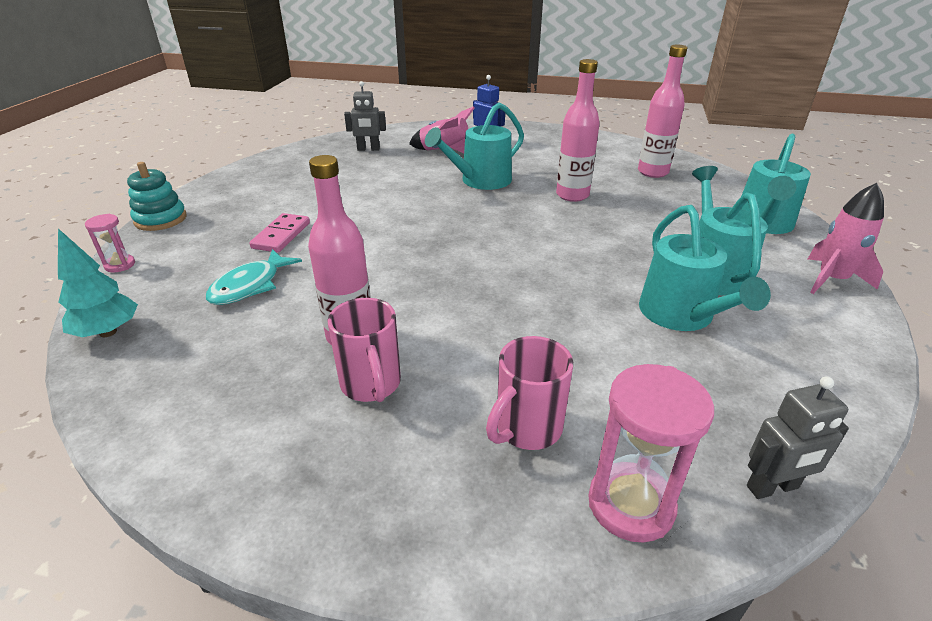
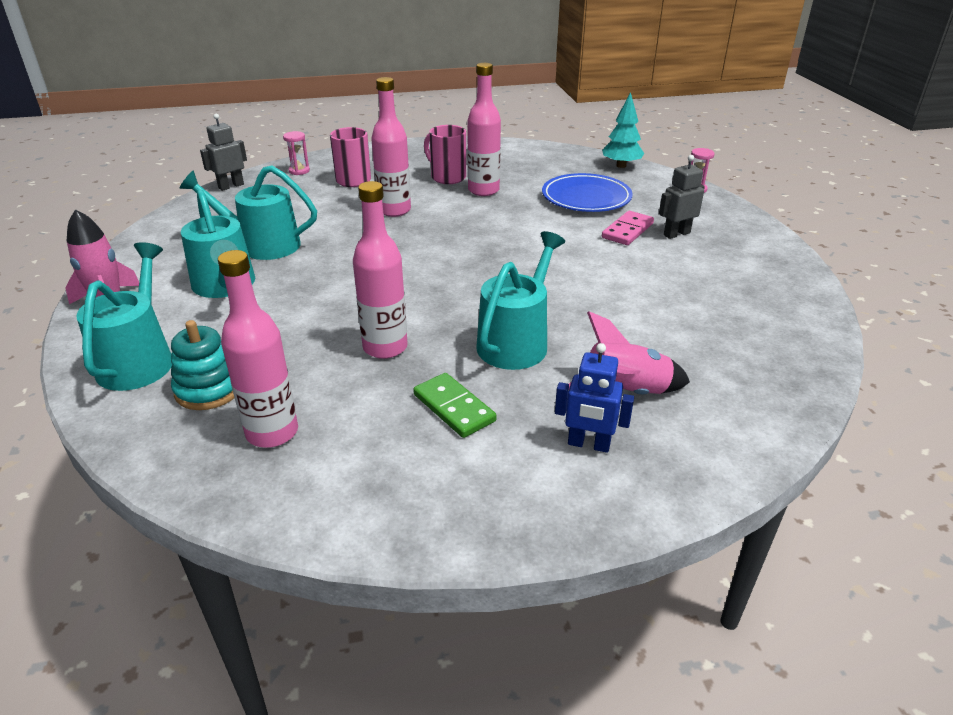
camera: 155 degrees right, 0 degrees up
(160, 219) = (749, 220): turquoise stacking toy -> turquoise stacking toy (209, 389)
(250, 286) = (586, 198): turquoise fish -> blue plate
(281, 235) = (627, 231): pink domino -> pink domino turned 45 degrees clockwise
(368, 149) = (735, 363): grey robot -> grey robot (676, 234)
(496, 331) = (394, 210): none -> pink bottle
(544, 162) = (454, 408): none -> green domino
(630, 504) = (299, 171): pink hourglass -> pink hourglass, size x0.54
(681, 315) = (262, 245): turquoise watering can -> turquoise watering can turned 45 degrees counterclockwise

